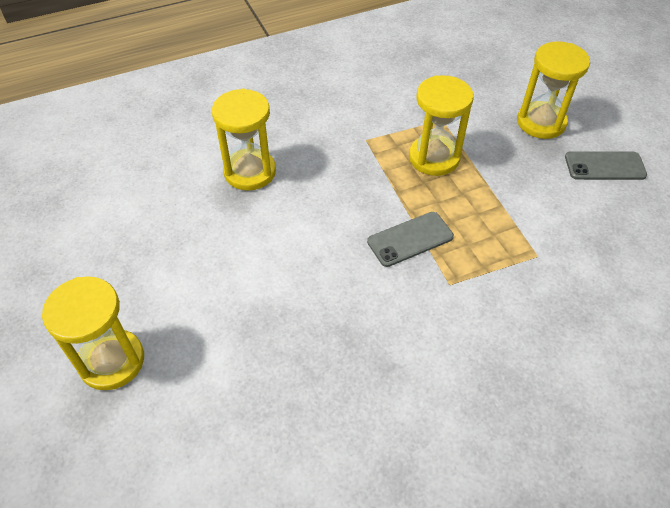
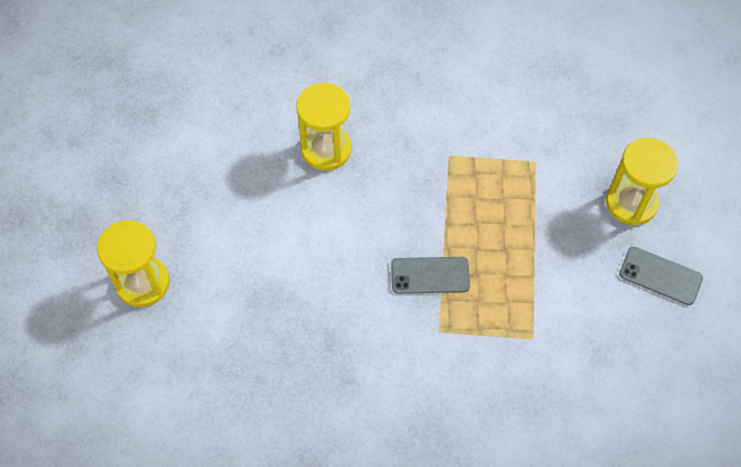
camera: 25 degrees right, 10 degrees up
(434, 158) = (501, 201): yellow hourglass -> none

